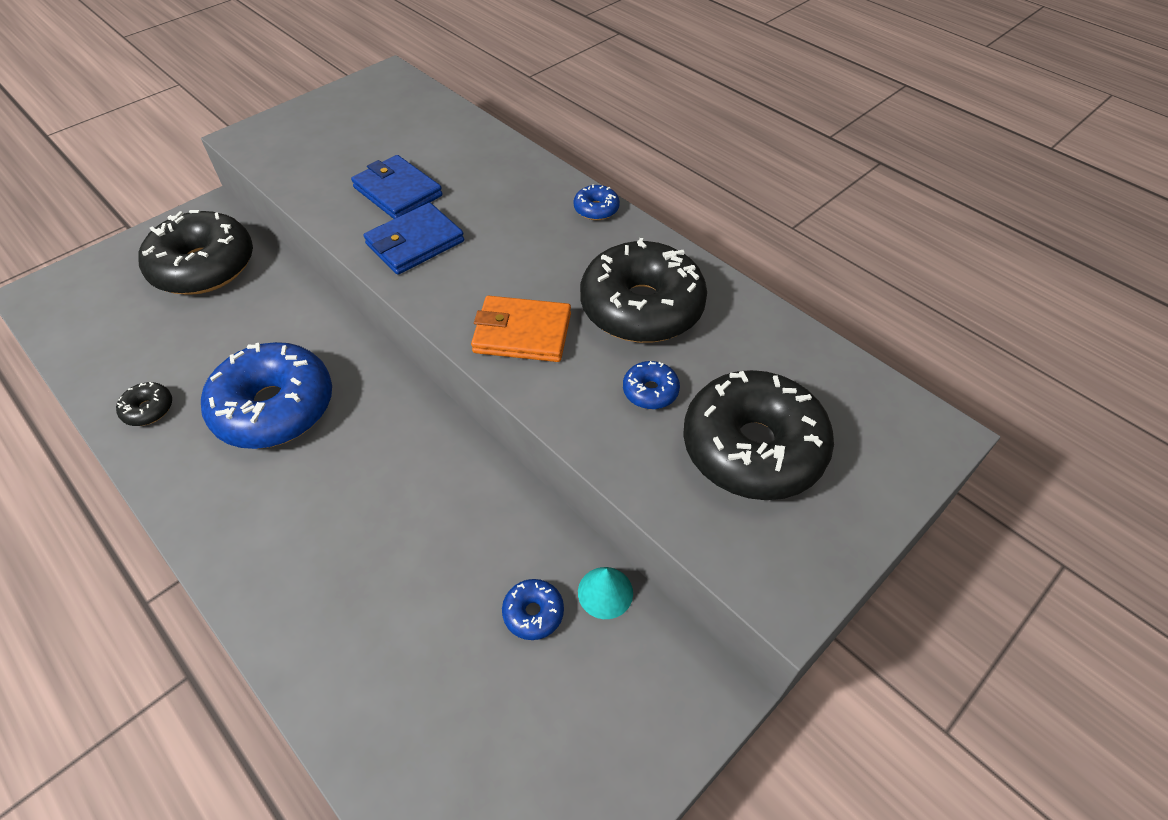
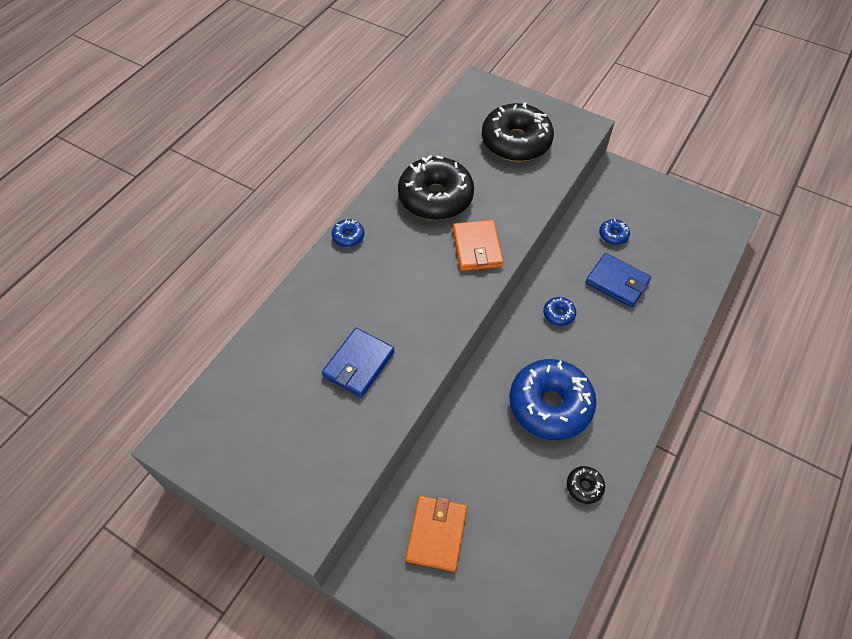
camera: 105 degrees left, 5 degrees up
(204, 267) = (436, 534): black donut -> orange wallet
(415, 243) = (414, 331): blue wallet -> blue wallet (617, 282)
(605, 592) = (589, 211): turquoise cone -> none
(650, 391) = (497, 184): blue donut -> blue donut (558, 314)

